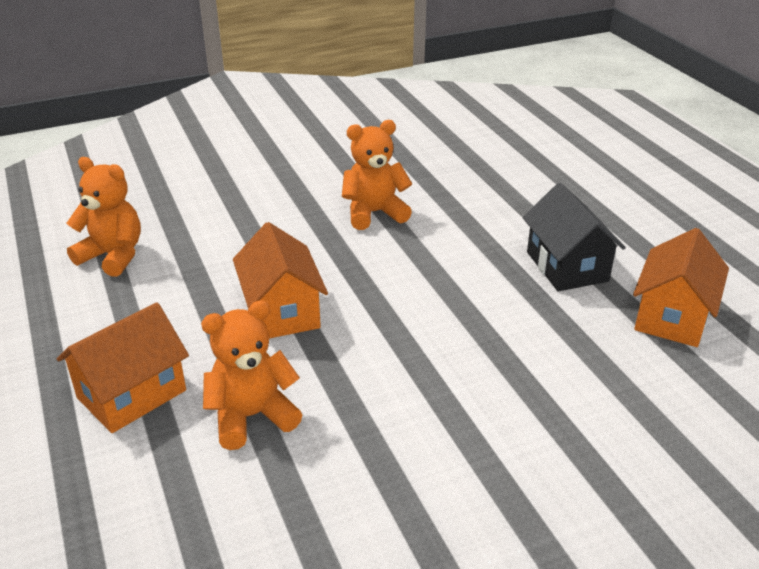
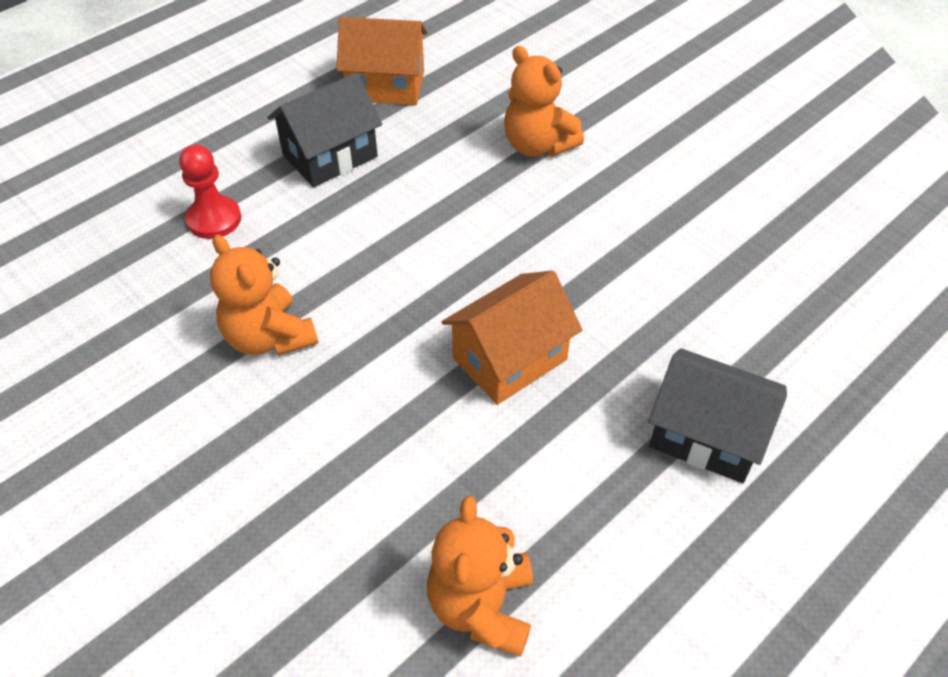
camera: 110 degrees left, 15 degrees up
(132, 394) = (706, 435): orange house -> black house
(252, 416) = (672, 324): orange teddy bear -> orange teddy bear (537, 145)
(506, 205) = (214, 219): none -> red pawn

